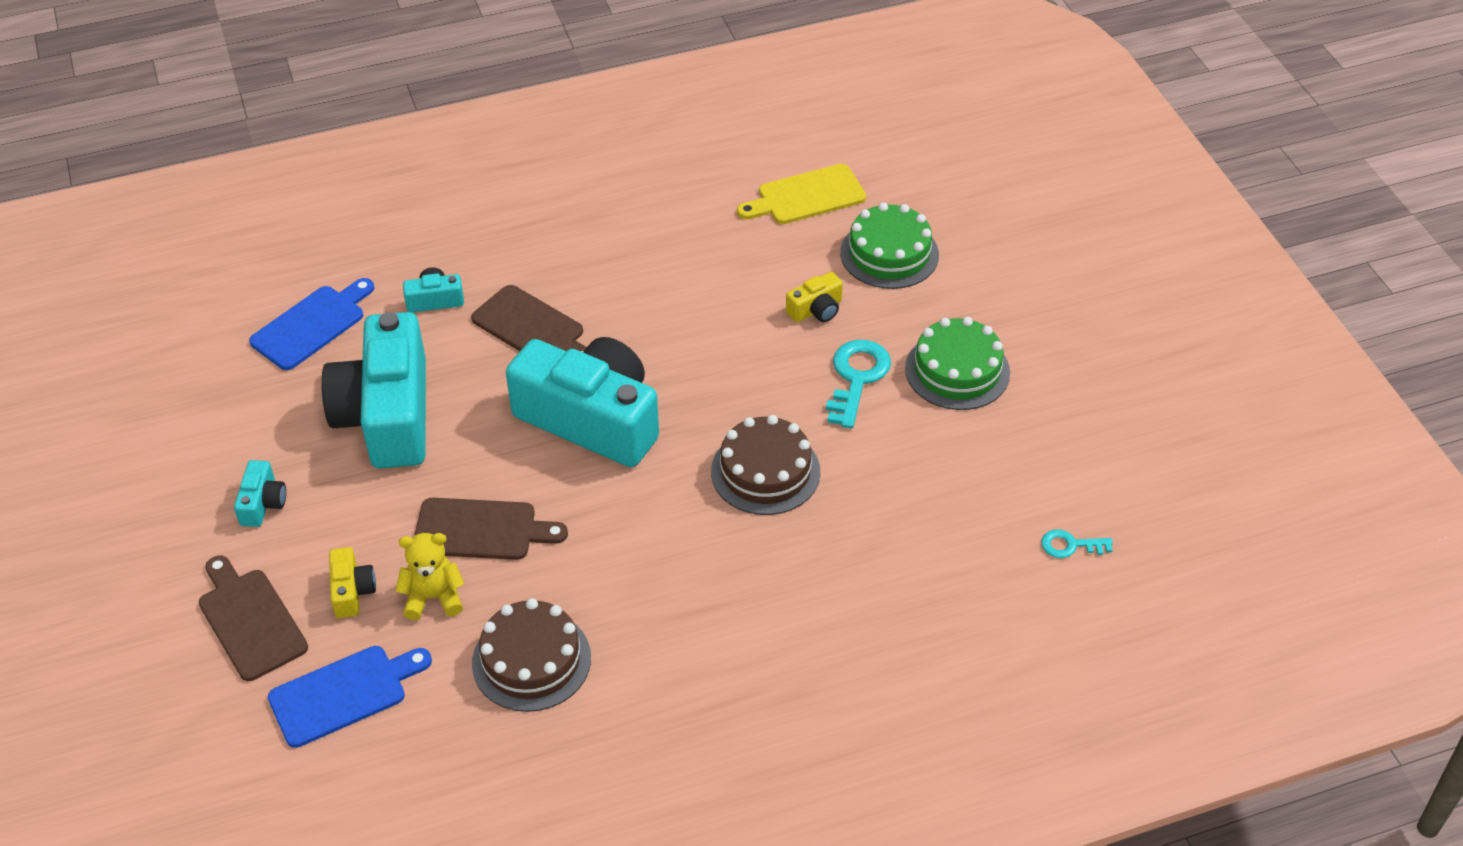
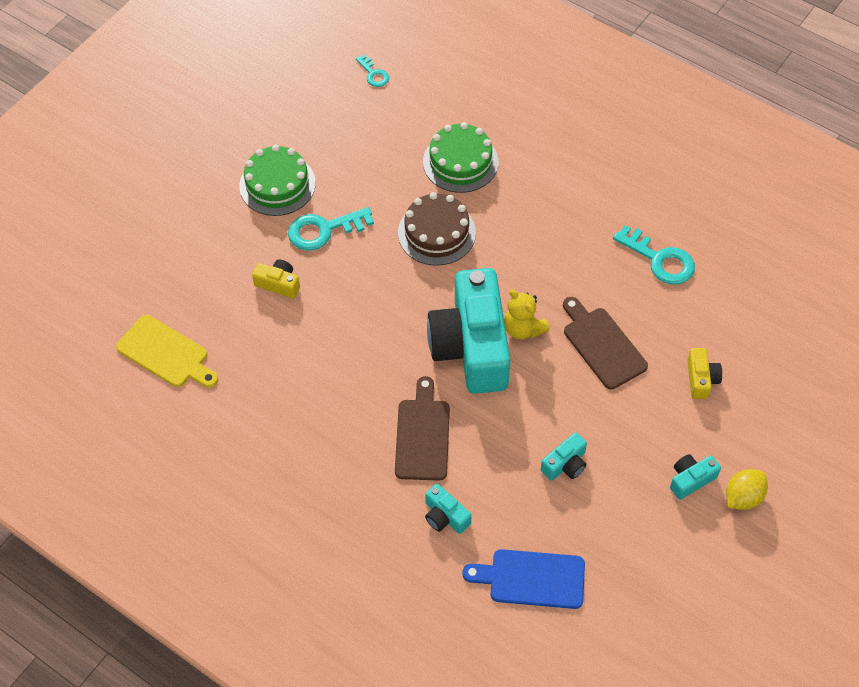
camera: 125 degrees left, 10 degrees up
(198, 533) = (743, 497): none -> yellow lemon
(250, 620) = (767, 416): brown cutting board -> none
(344, 693) = (761, 331): blue cutting board -> none
(352, 591) = (701, 379): yellow camera -> yellow camera turned 135 degrees clockwise
(387, 415) = (565, 464): turquoise camera -> turquoise camera, size x0.41
(433, 597) = (666, 334): yellow teddy bear -> yellow teddy bear (523, 329)
(531, 660) = (660, 260): brown cake -> turquoise key
(889, 254) = (193, 273): green cake -> green cake (460, 162)

